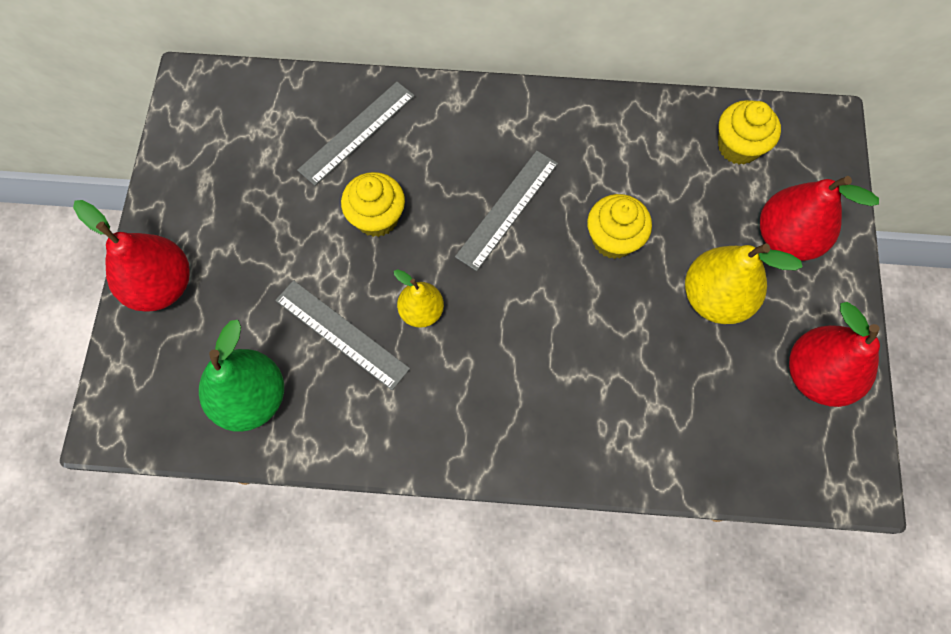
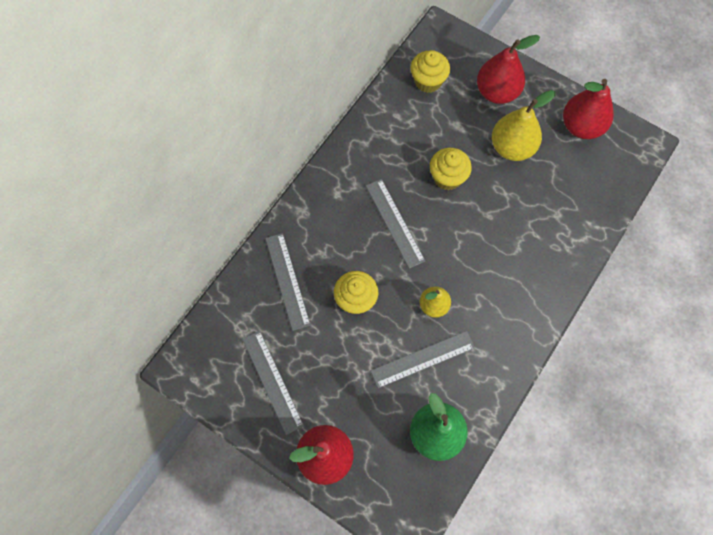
camera: 60 degrees left, 0 degrees up
(223, 182) = (272, 381): none -> grey ruler

